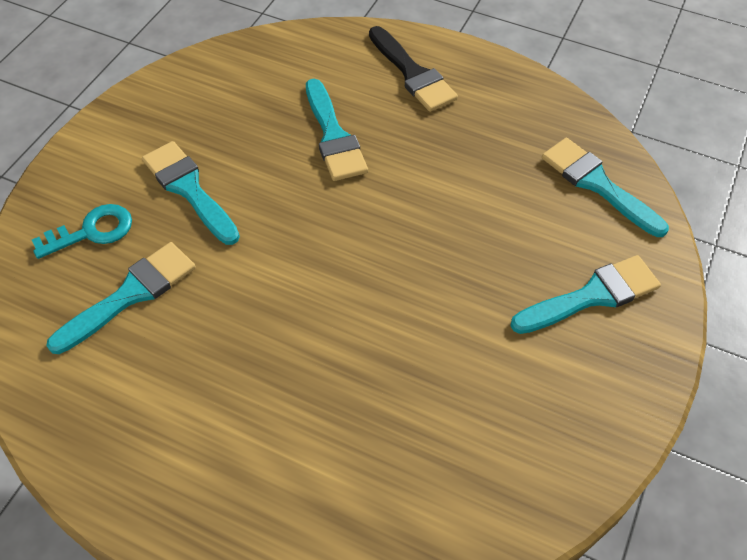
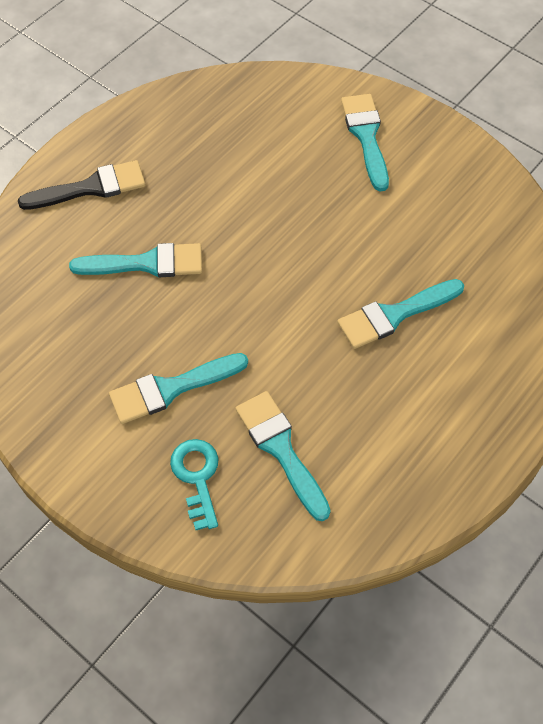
camera: 75 degrees left, 5 degrees up
(597, 184) = (264, 100): turquoise brush -> turquoise brush (395, 315)

